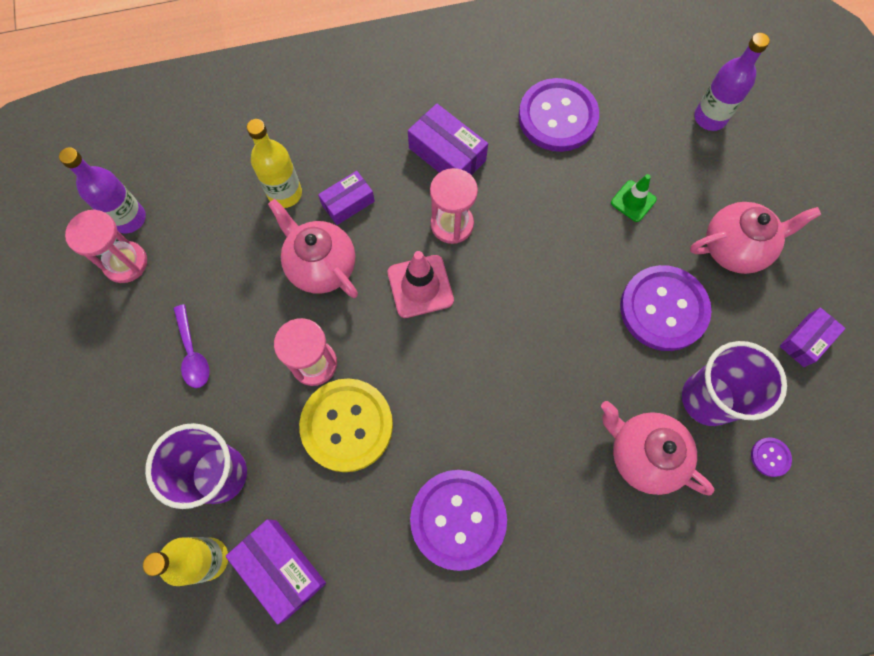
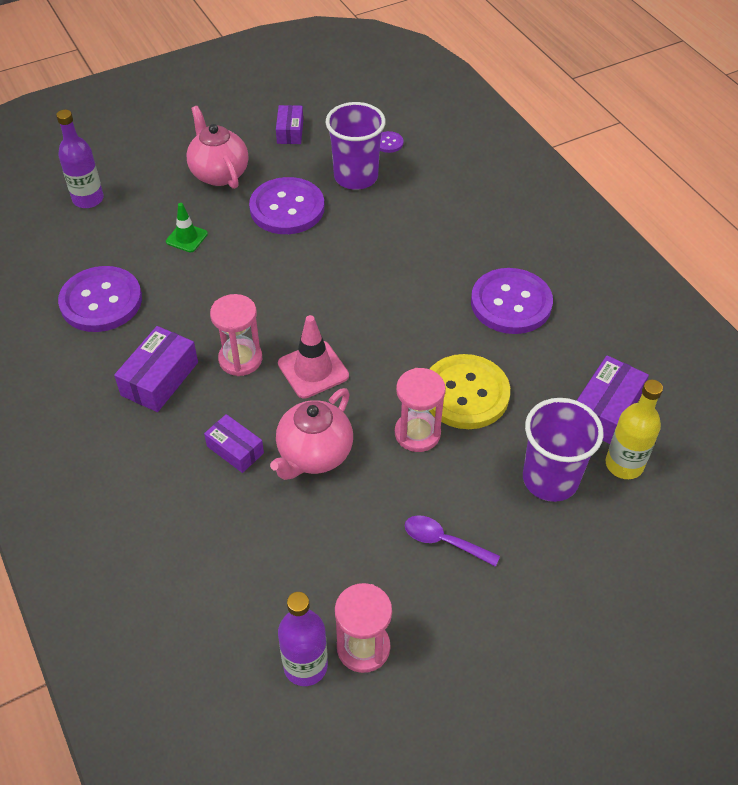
camera: 105 degrees left, 20 degrees down
(192, 353) = (444, 541): purple spoon -> purple spoon turned 120 degrees counterclockwise
(285, 193) = (236, 511): yellow bottle -> none
(643, 454) = (414, 206): pink teapot -> none
(805, 340) = (290, 132): purple box -> purple box turned 60 degrees clockwise

